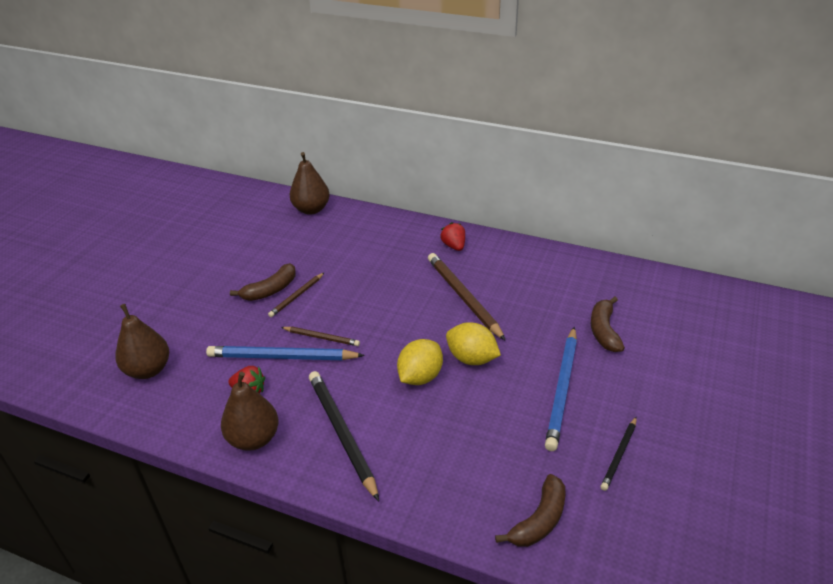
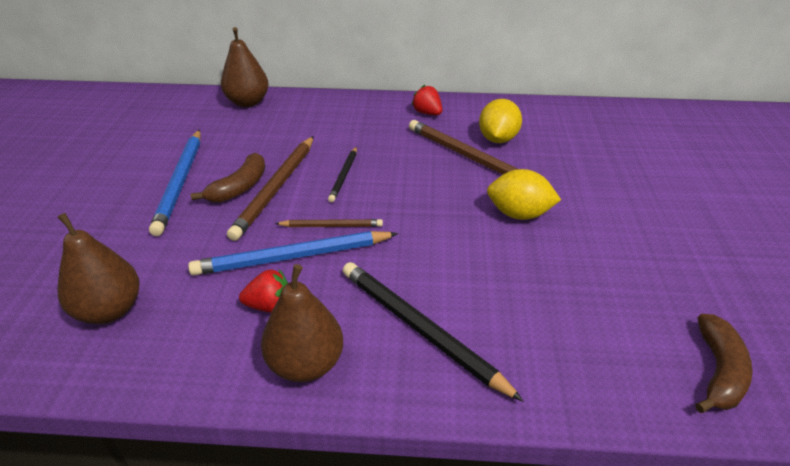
camera: 20 degrees left, 0 degrees up
(297, 296) = (276, 188): brown pencil -> brown pencil, size x1.82
(420, 377) = (474, 244): yellow lemon -> yellow lemon (498, 139)
(562, 389) = (634, 225): blue pencil -> blue pencil (181, 182)
(604, 331) = (632, 163): brown banana -> none
(619, 455) = (742, 278): black pencil -> black pencil (344, 176)

